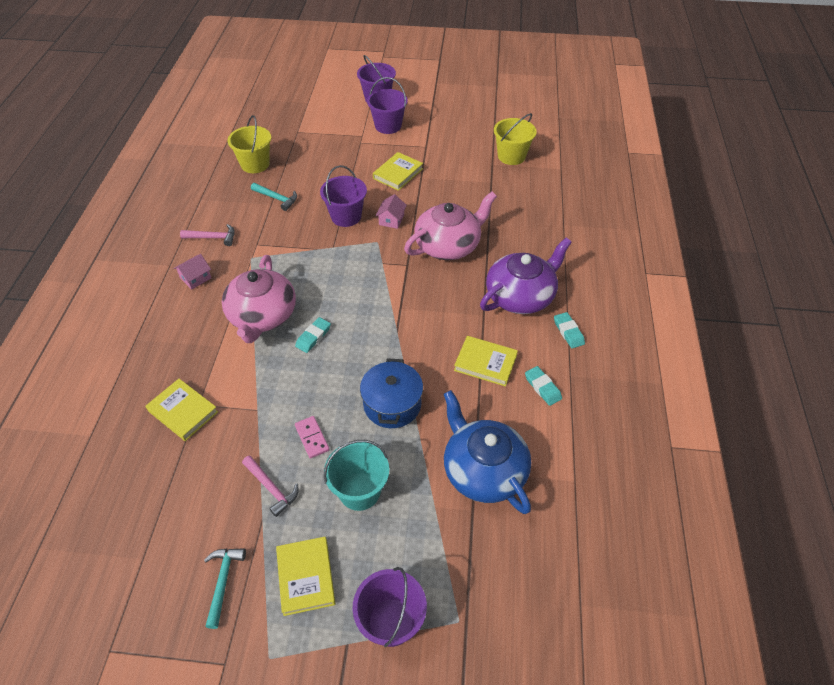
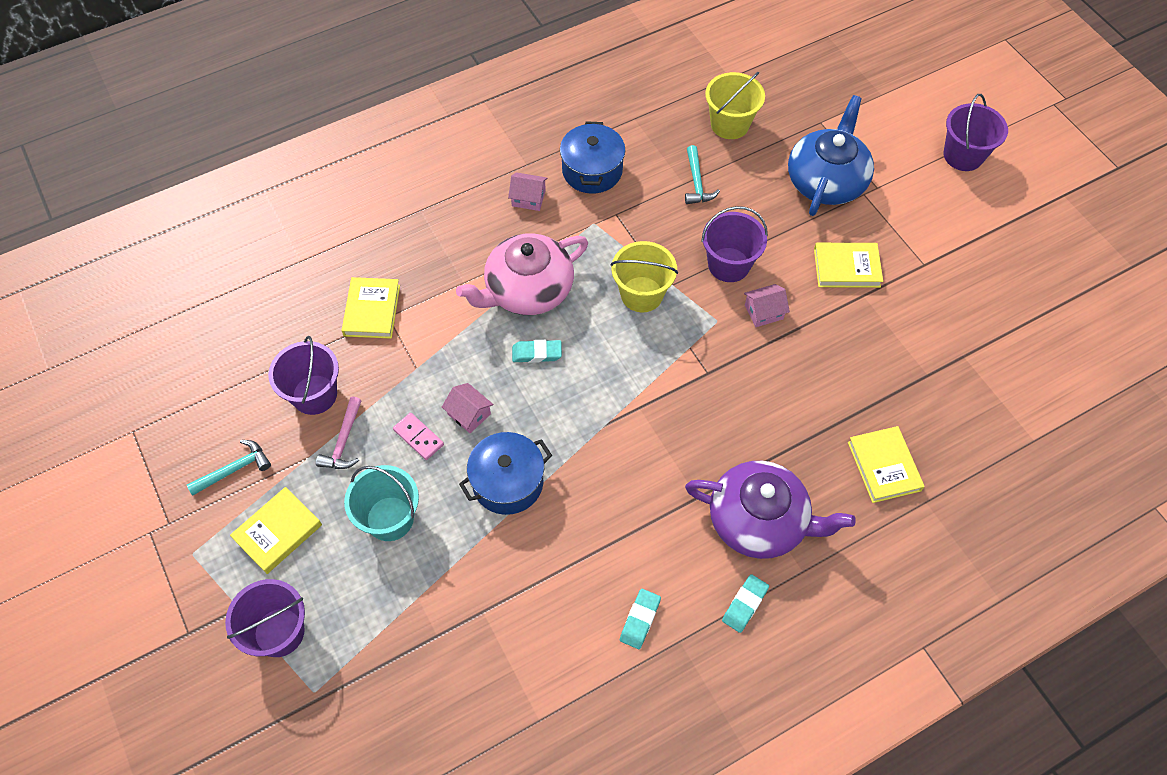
camera: 55 degrees right, 10 degrees up
(213, 237) = (592, 170): pink hammer -> blue pot
(312, 438) = (418, 437): pink domino -> pink domino turned 75 degrees counterclockwise
(322, 398) = (469, 414): none -> pink house
(388, 126) = (922, 201): purple bucket -> purple bucket (314, 394)
(448, 245) = (774, 395): pink teapot -> none
(483, 470) = (489, 619): blue teapot -> blue teapot (826, 181)
(485, 363) = (629, 540): yellow book -> yellow book (884, 466)
(511, 156) = (1001, 369): yellow bucket -> yellow bucket (642, 294)

